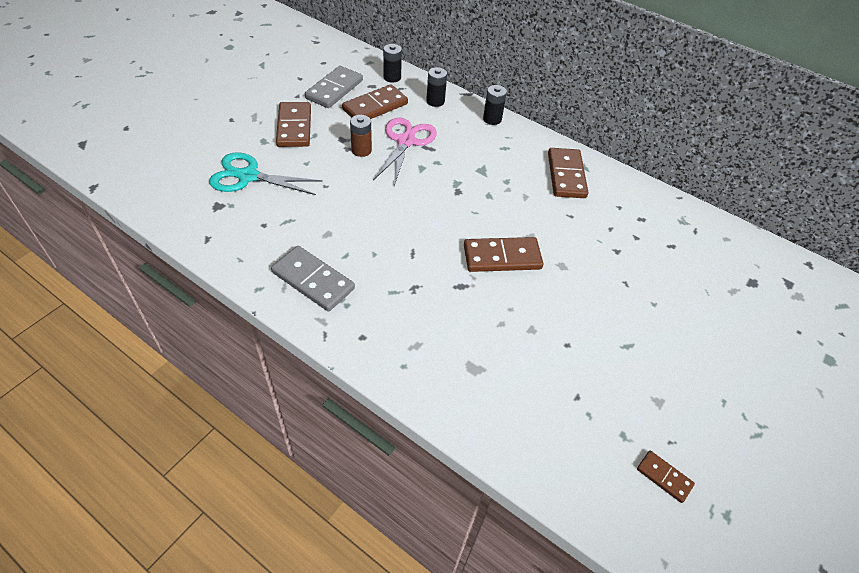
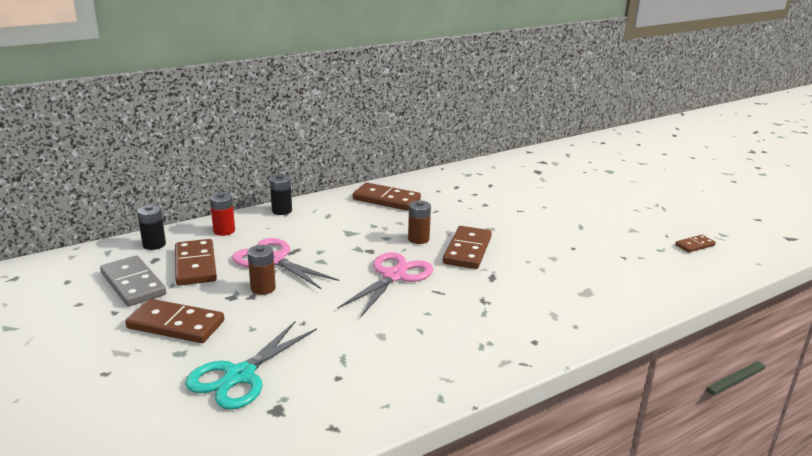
camera: 65 degrees left, 25 degrees down
(313, 280) = (446, 357): grey domino -> none
(422, 218) = (394, 276): none -> pink scissors
(435, 101) = (224, 231): black battery -> red battery
(501, 217) = (418, 239): none -> brown battery

